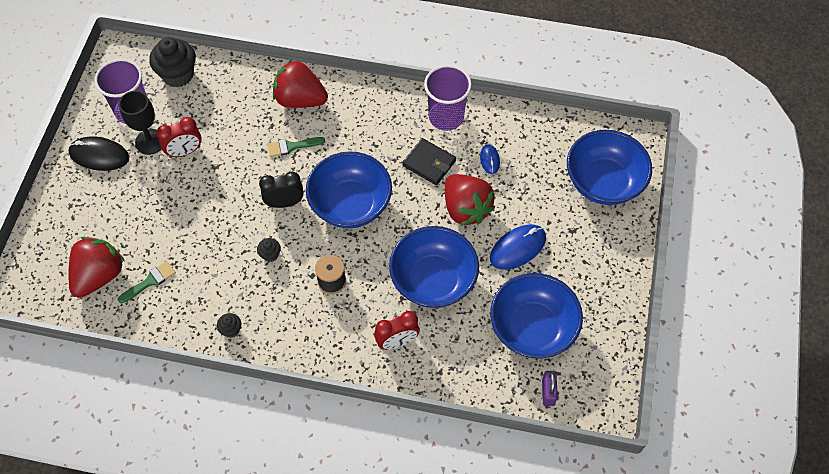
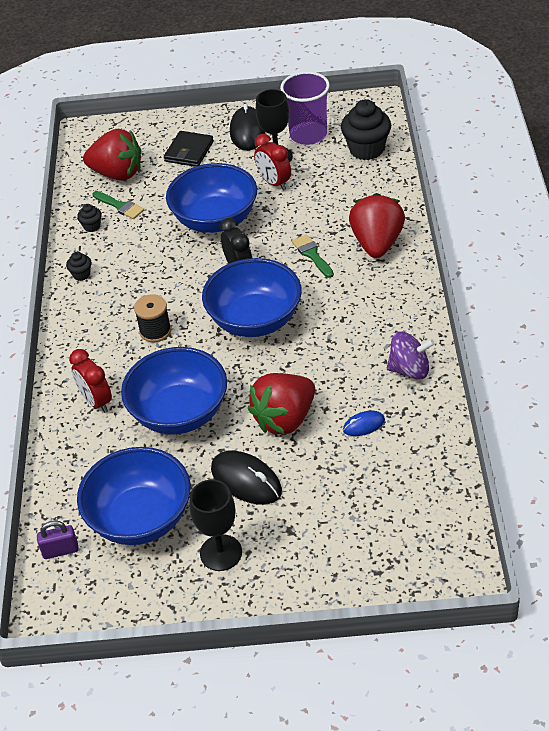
camera: 80 degrees right, 15 degrees down
(270, 255) = (173, 277): black cupcake -> black cupcake (92, 226)
(429, 163) = (336, 371): black wallet -> black wallet (189, 151)
(446, 117) = (409, 370): purple cup -> purple spinning top
(517, 248) = (246, 480): blue mouse -> black mouse
(580, 279) = (221, 553): none -> black goblet
(603, 182) = (376, 549): blue bowl -> blue bowl (215, 220)

